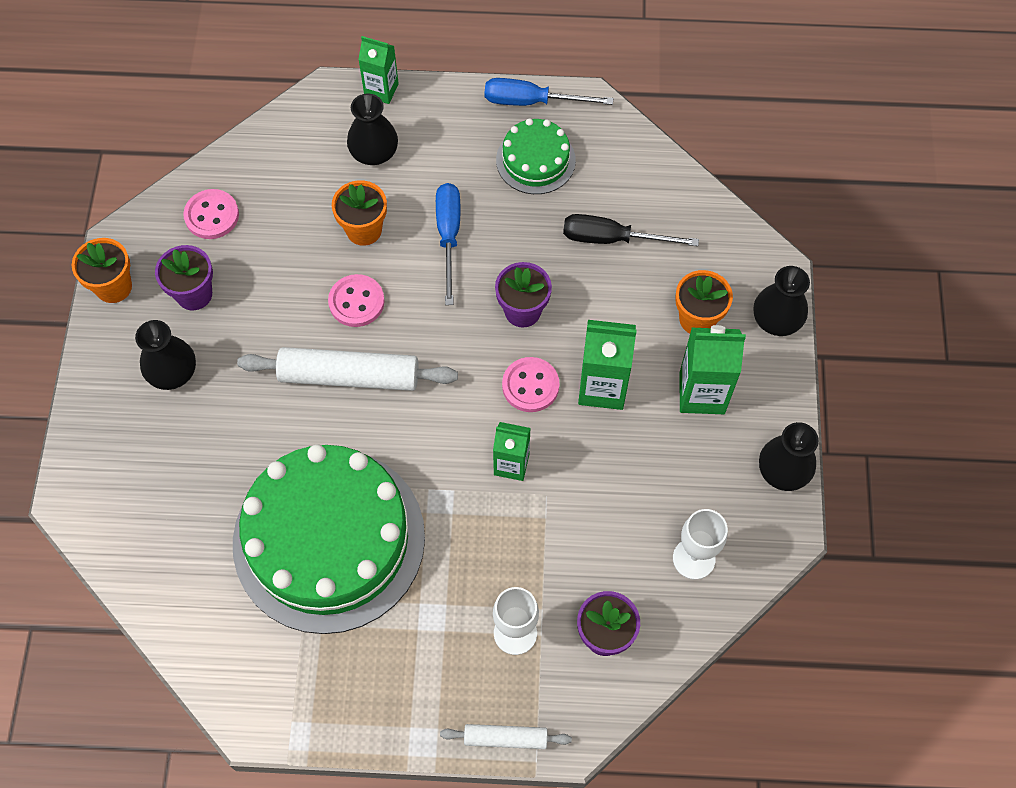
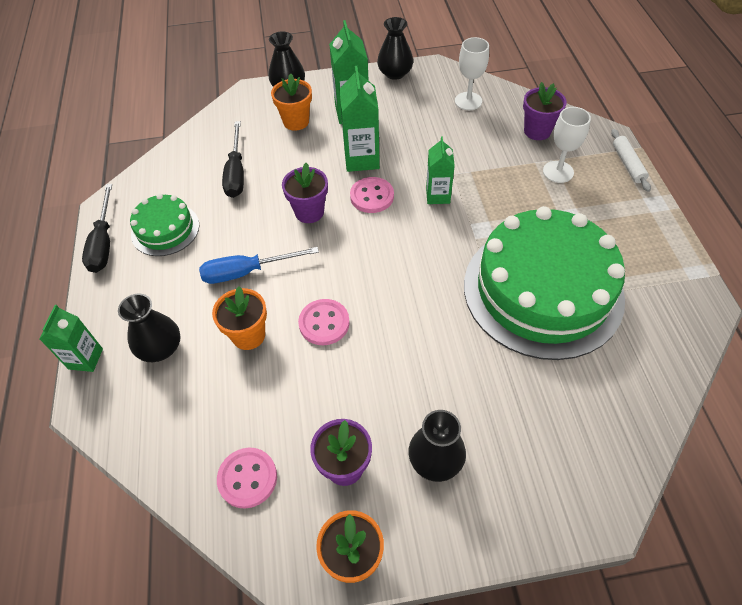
camera: 100 degrees left, 10 degrees down
(349, 376) = (397, 311): white rolling pin -> none
(532, 101) = (103, 242): blue screwdriver -> black screwdriver

